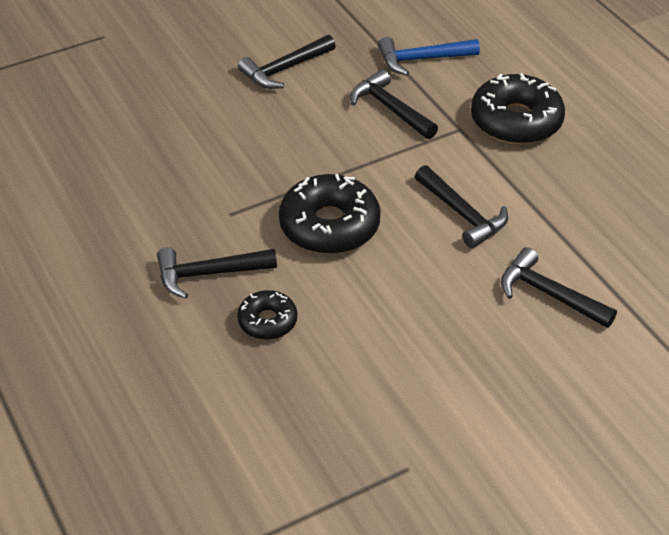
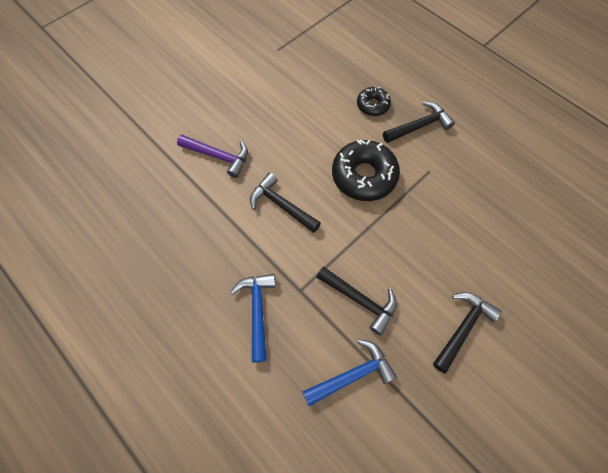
camera: 165 degrees right, 20 degrees up
(516, 121) = (257, 311): black donut -> blue hammer
(549, 294) = (218, 156): black hammer -> purple hammer

